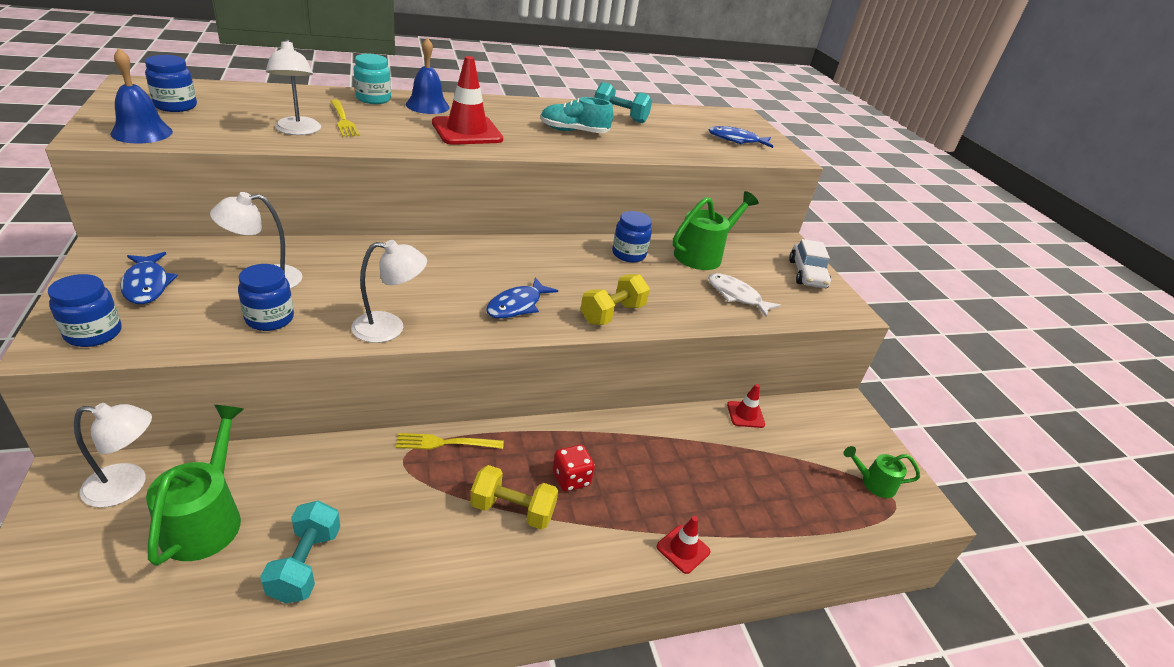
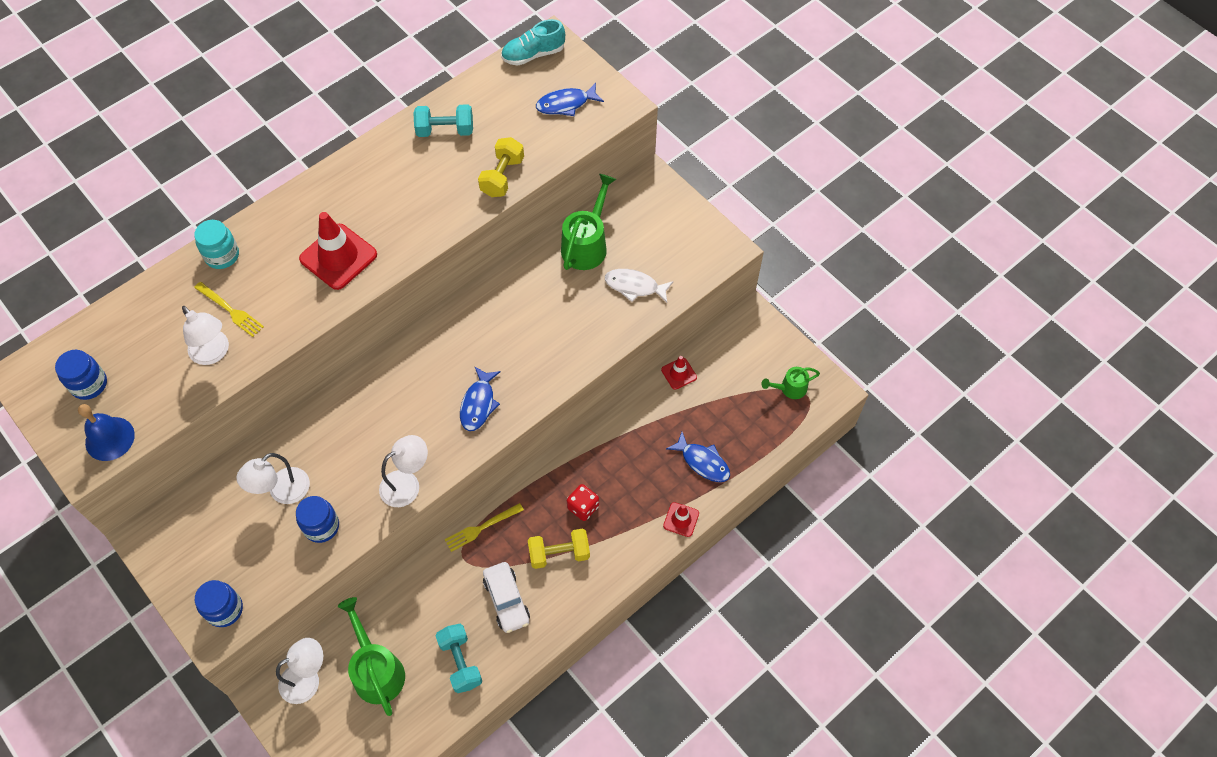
camera: 20 degrees left, 25 degrees up
(147, 285) = (209, 548): blue fish -> blue fish (703, 462)
(427, 106) = (274, 234): blue bell -> none
(574, 131) = (422, 191): turquoise shoe -> turquoise shoe (533, 54)
(612, 314) = (552, 369): yellow dumbbell -> yellow dumbbell (502, 176)
(628, 254) = (527, 284): blue jar -> none
(807, 274) = (681, 218): white car -> white car (507, 600)

